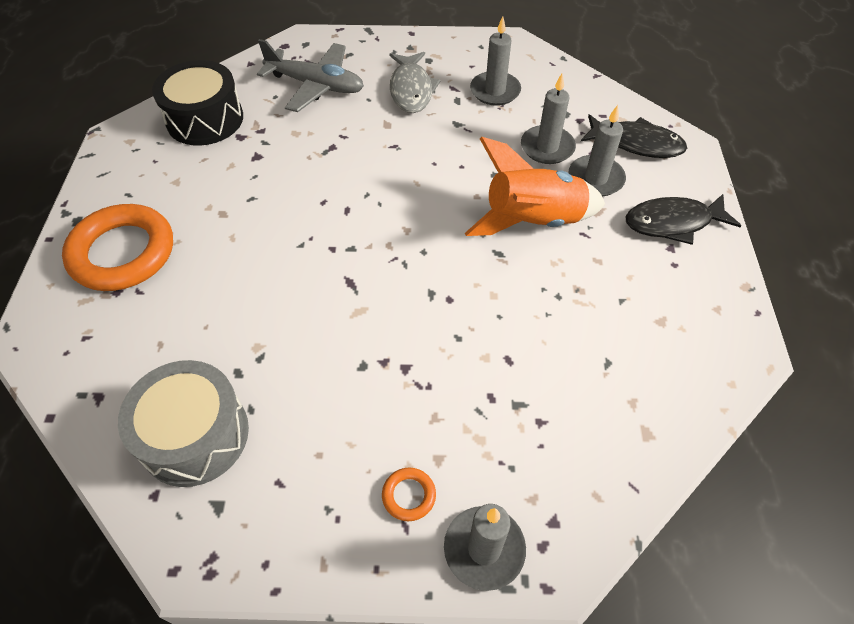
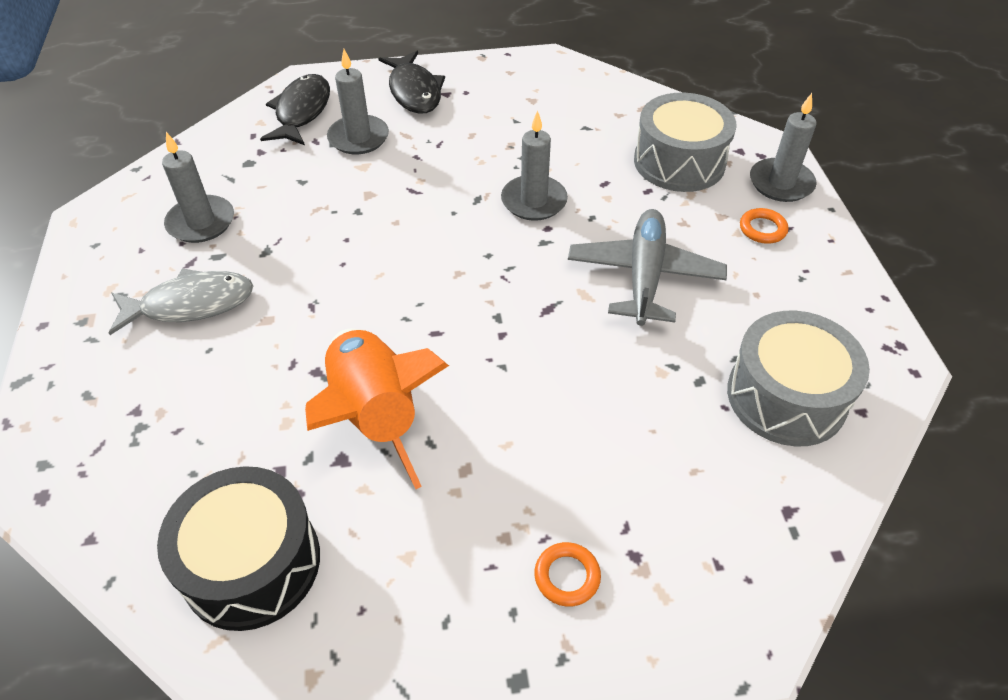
camera: 100 degrees left, 5 degrees down
(122, 253) = (567, 576): orange ring -> orange ring, size x0.41
(316, 85) = (169, 421): grey plane -> grey plane (644, 276)
(533, 221) = (428, 177): orange rocket -> orange rocket (375, 415)
(536, 442) = (679, 162): none -> grey drum
(547, 147) = (310, 173): grey candle -> grey candle (534, 201)

